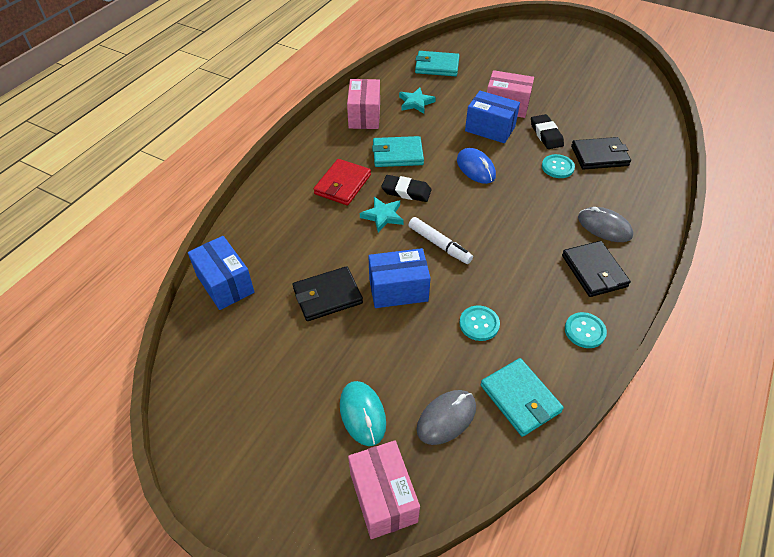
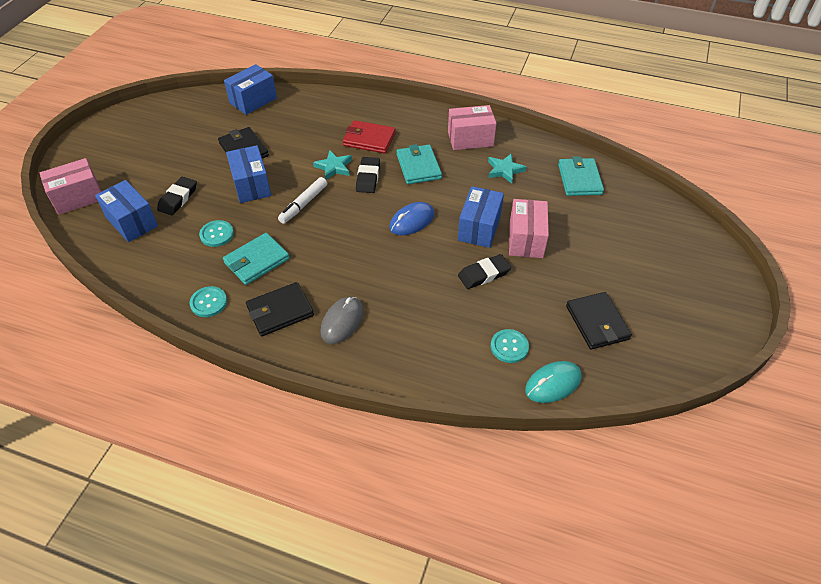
camera: 80 degrees right, 0 degrees up
(362, 414) = (140, 181): turquoise mouse -> turquoise mouse (553, 383)
(408, 366) = (178, 198): none -> black eraser
(446, 418) = (132, 222): grey mouse -> blue box
(520, 398) = (144, 261): turquoise wallet -> turquoise wallet (256, 261)
(557, 167) = (429, 284): turquoise button -> turquoise button (509, 347)
(599, 156) = (458, 322): black wallet -> black wallet (597, 323)

